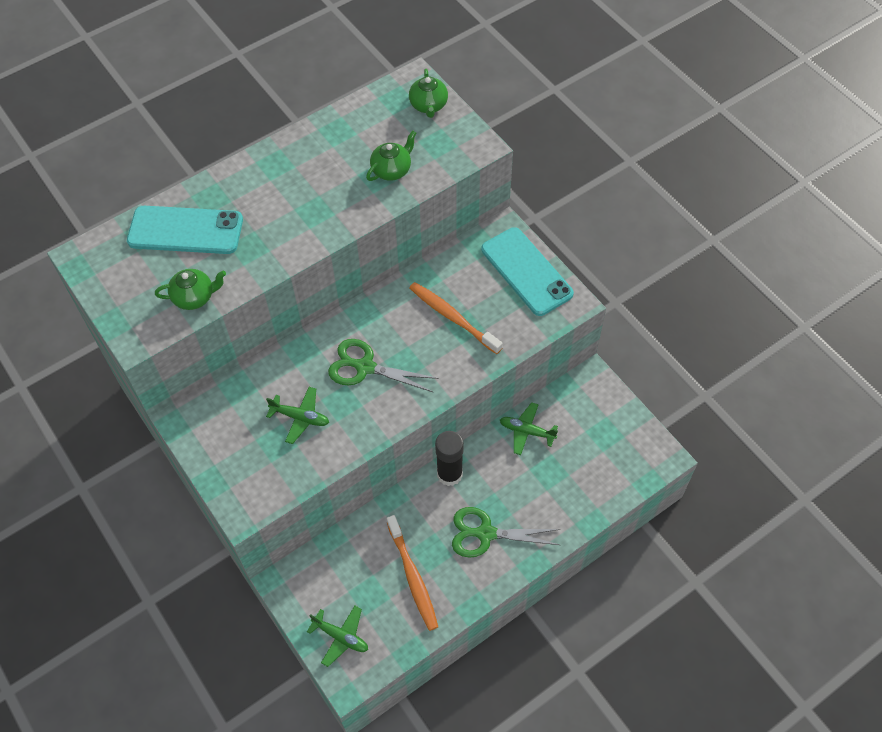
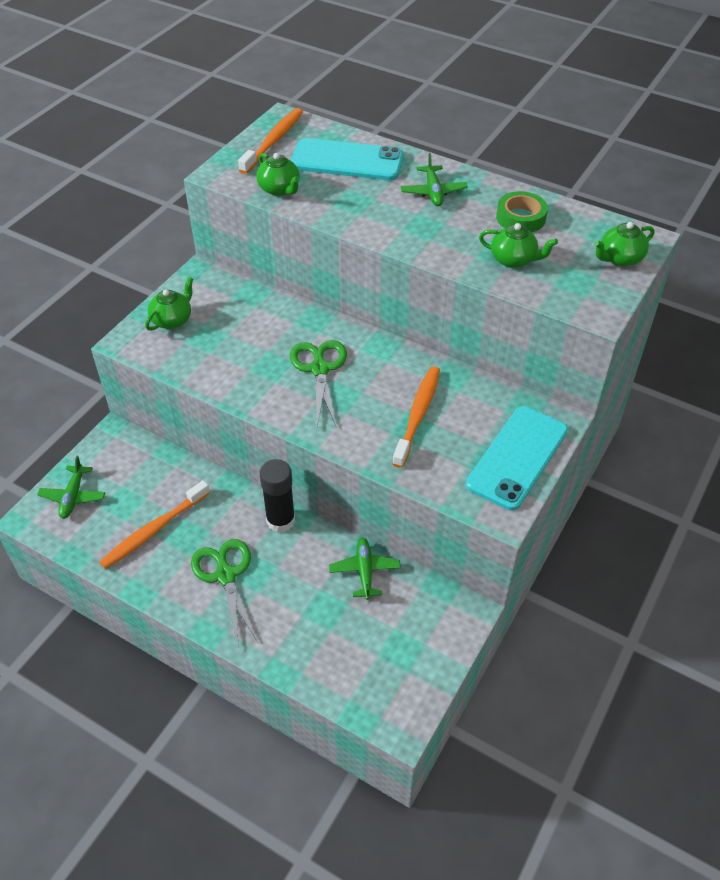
camera: 65 degrees right, 10 degrees down
(114, 277) = (273, 141): none -> orange toothbrush
(185, 231) = (347, 161): turquoise phone -> turquoise phone turned 60 degrees counterclockwise
(235, 464) = (172, 320): none -> green teapot
(300, 417) = (240, 344): green plane -> green plane (433, 192)
(343, 143) = (520, 218): none -> green tape

